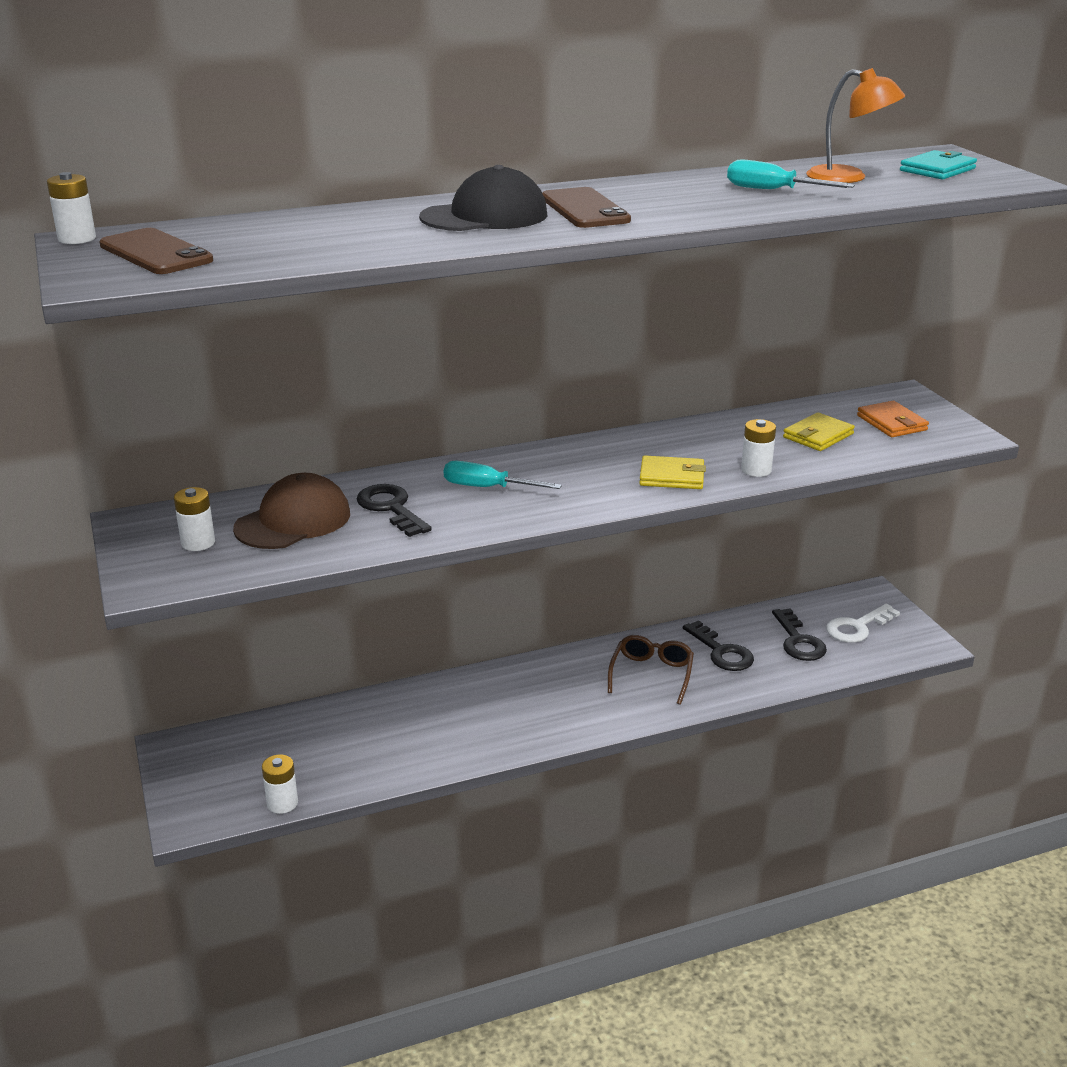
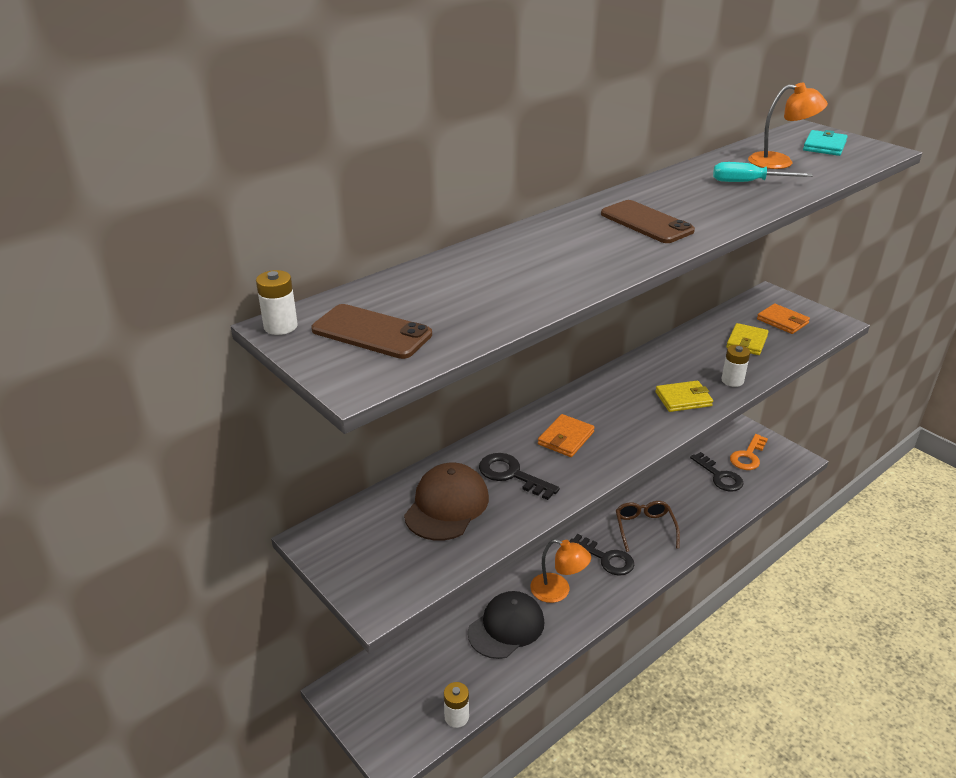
camera: 20 degrees left, 5 degrees up
(198, 543) = (388, 547): white battery -> none
(485, 216) = (584, 242): black cap -> black cap (506, 627)
(487, 488) = (566, 438): turquoise screwdriver -> orange wallet
(491, 713) = (558, 591): none -> orange lamp
(721, 652) = (678, 498): black key -> black key (606, 558)
(857, 627) = (748, 456): white key -> orange key

